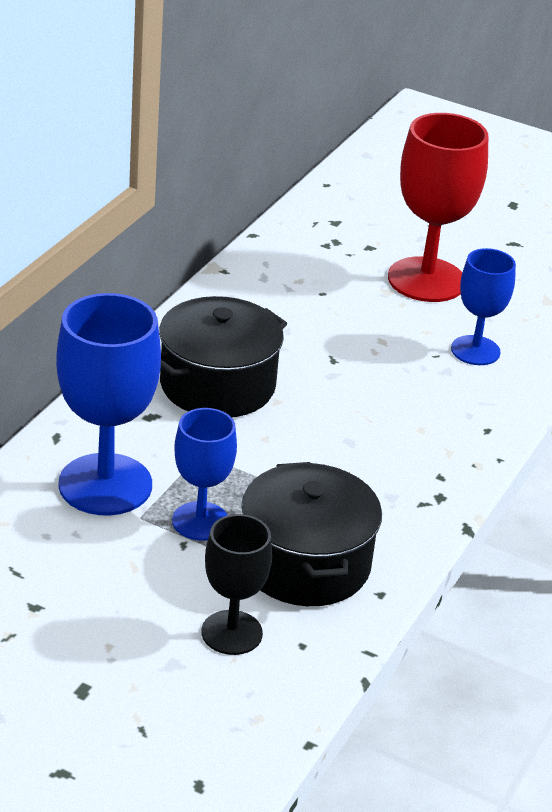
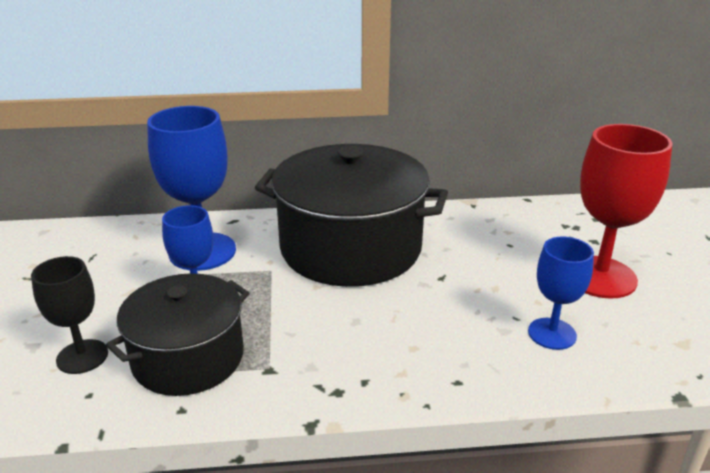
camera: 60 degrees right, 5 degrees down
(217, 385) = (350, 248): black pot -> black pot, size x1.60

